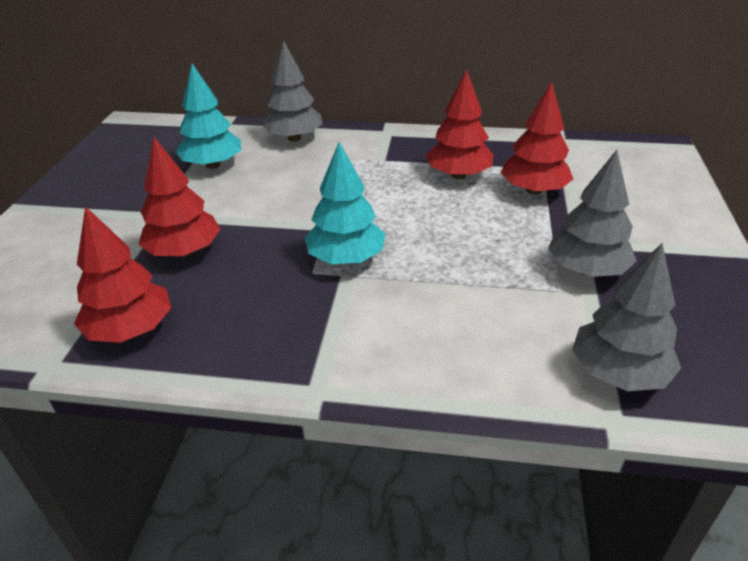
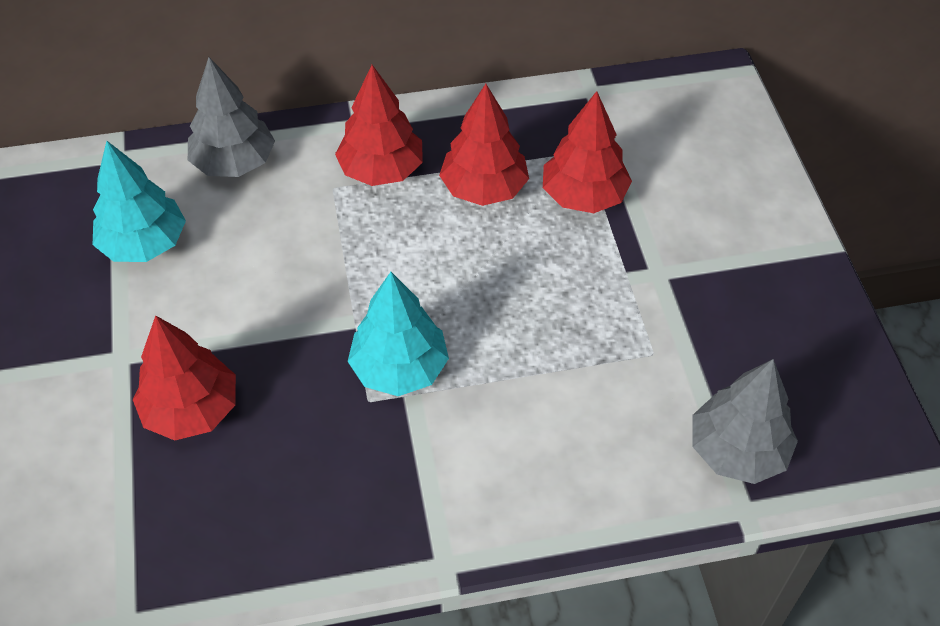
camera: 20 degrees left, 15 degrees up
(131, 329) = (194, 545): red tree -> red tree (381, 170)
(586, 270) = (675, 315): grey tree -> none

